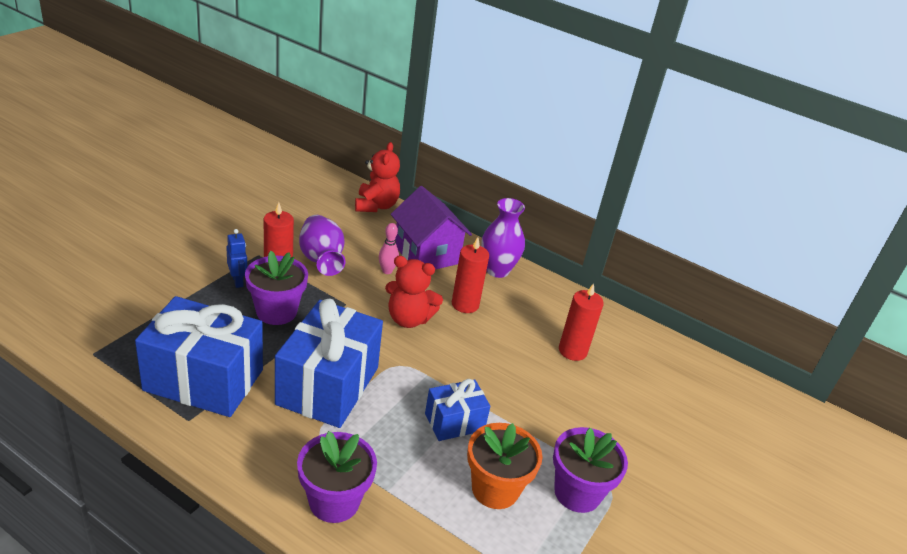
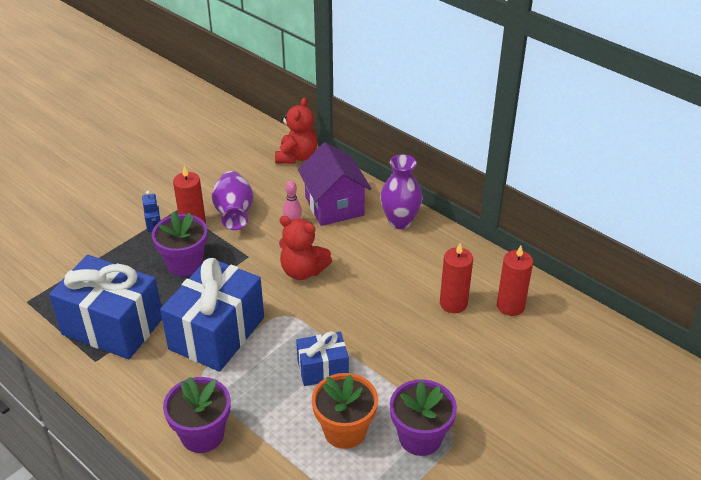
camera: 15 degrees right, 5 degrees up
(465, 304) = (359, 256): red candle -> red candle (510, 306)

